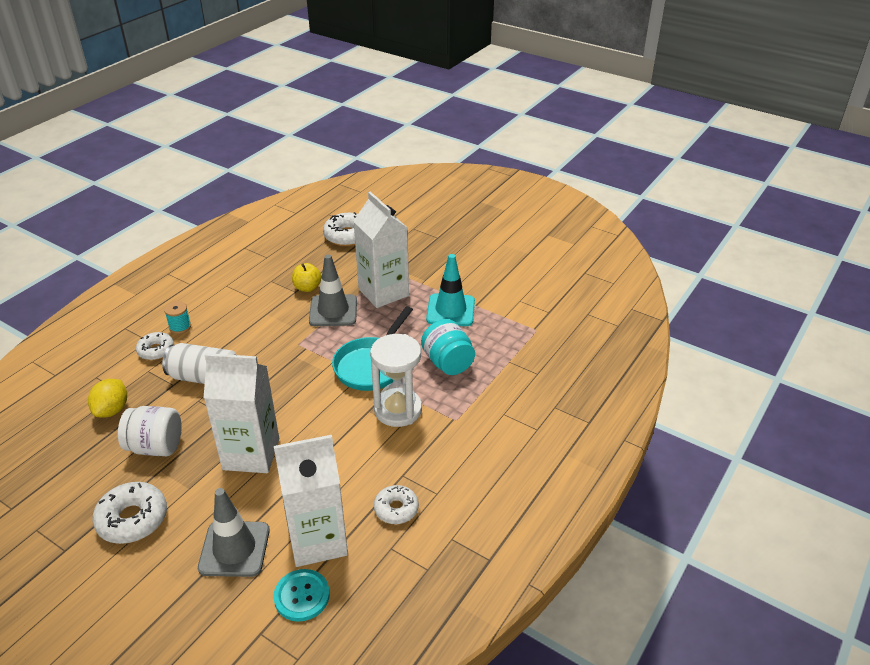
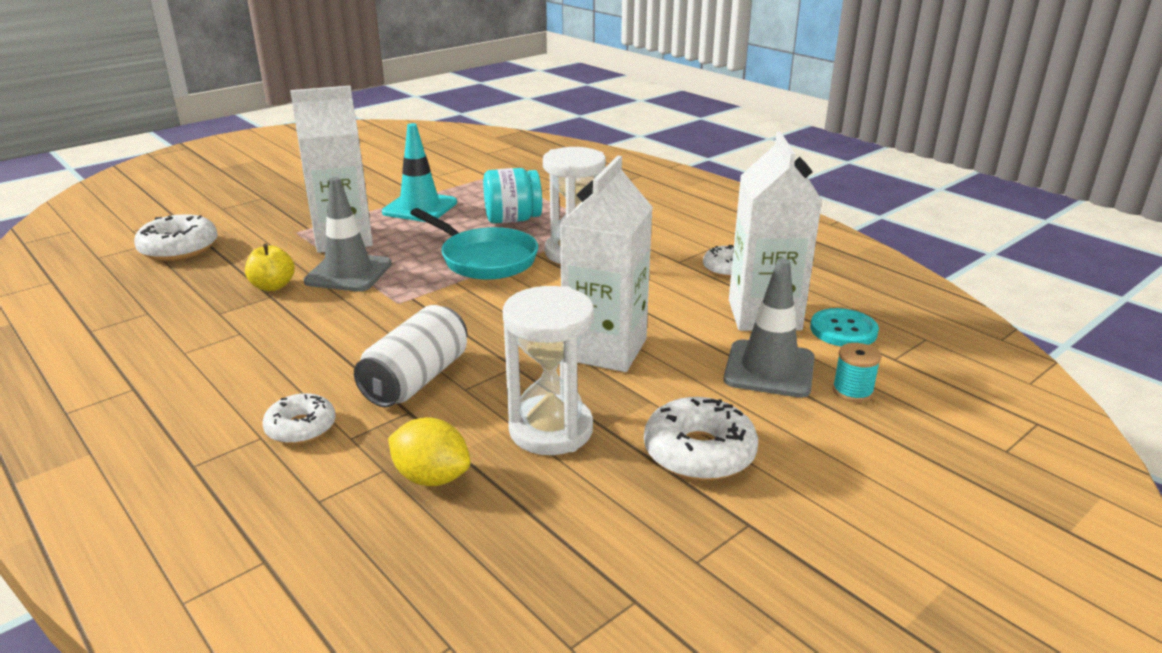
camera: 75 degrees left, 10 degrees down
(155, 447) = (551, 430): white jar -> white hourglass
(180, 327) = (256, 401): turquoise spool -> turquoise spool (852, 391)

